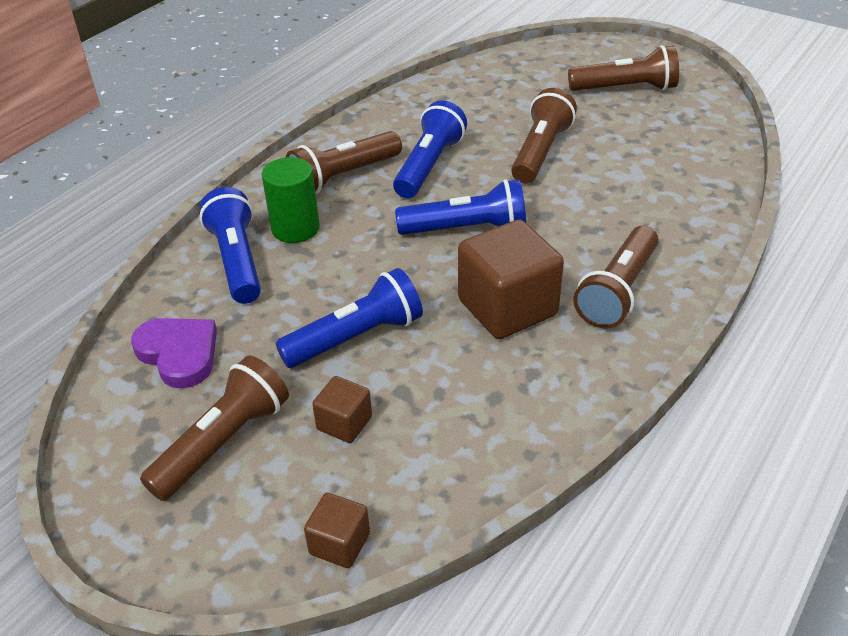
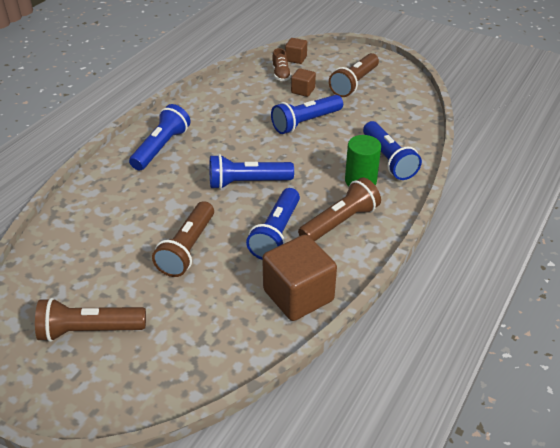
camera: 175 degrees right, 0 degrees up
(179, 354) = (394, 113): purple heart -> none
(386, 481) = (281, 74): none -> brown shoe
(507, 307) = (225, 138): brown cube -> brown cube (298, 295)
(618, 291) = (161, 147): brown flashlight -> blue flashlight

